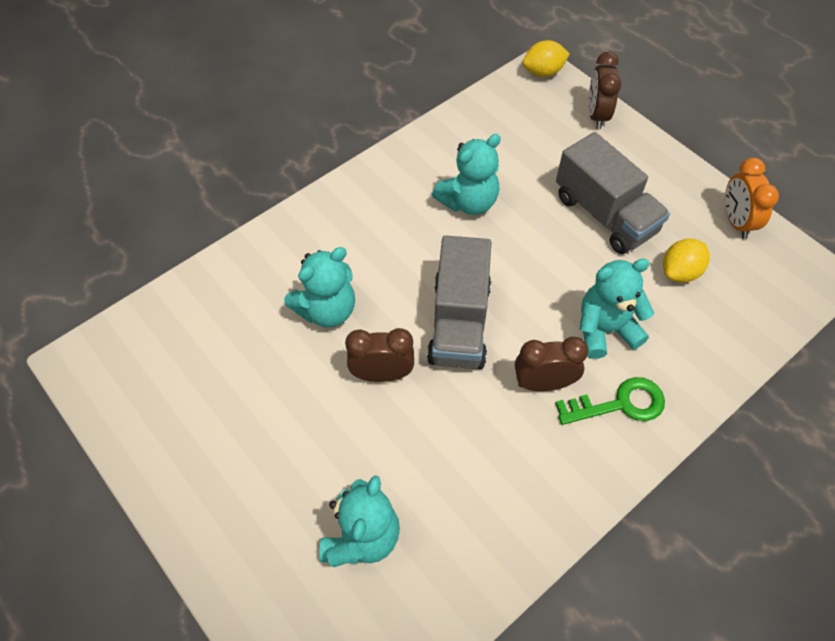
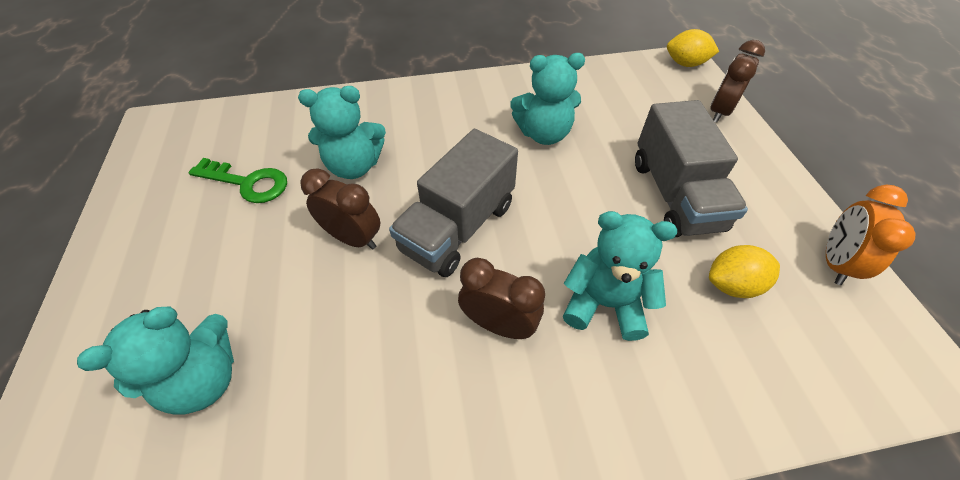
camera: 30 degrees right, 5 degrees down
(619, 404) = (569, 392): green key -> green key (247, 183)

